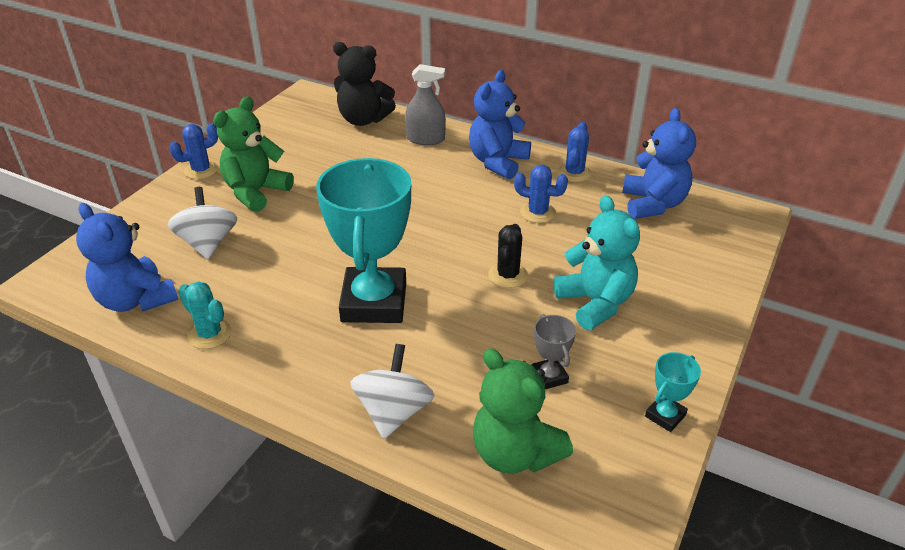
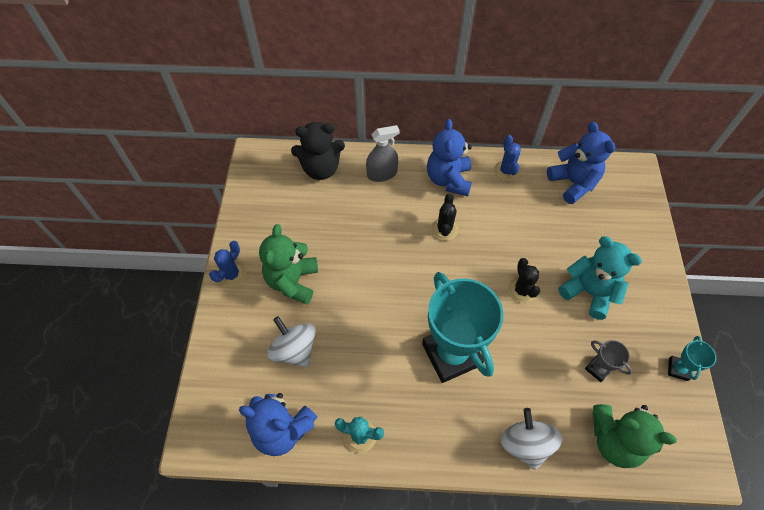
camera: 25 degrees left, 20 degrees up
(457, 199) = (444, 229): none -> black cactus
(537, 213) = (505, 221): blue cactus -> none

